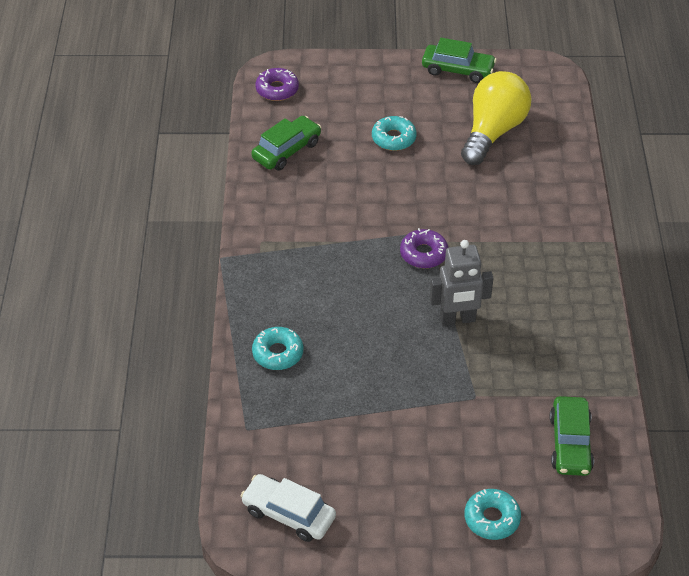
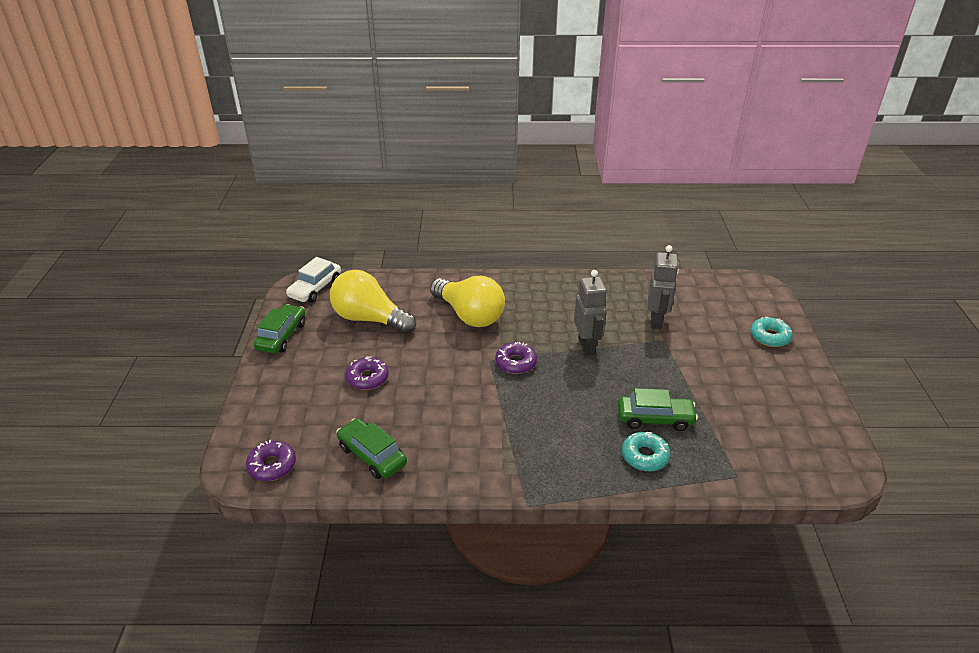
camera: 90 degrees left, 10 degrees down
(289, 514) = (813, 445): white car -> white car (315, 288)
(393, 138) = (367, 378): turquoise donut -> purple donut
(509, 214) = (469, 315): none -> yellow light bulb
(516, 396) = (656, 320): none -> grey robot
(570, 443) = (692, 299): green car -> green car (655, 419)

